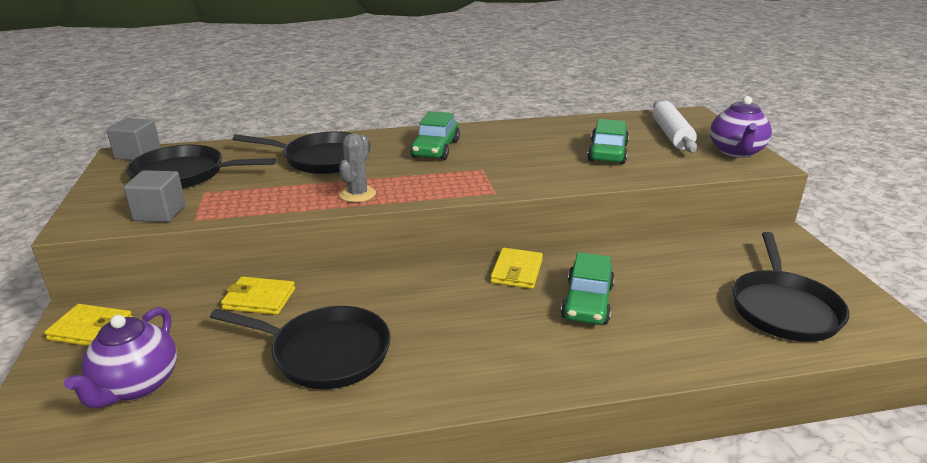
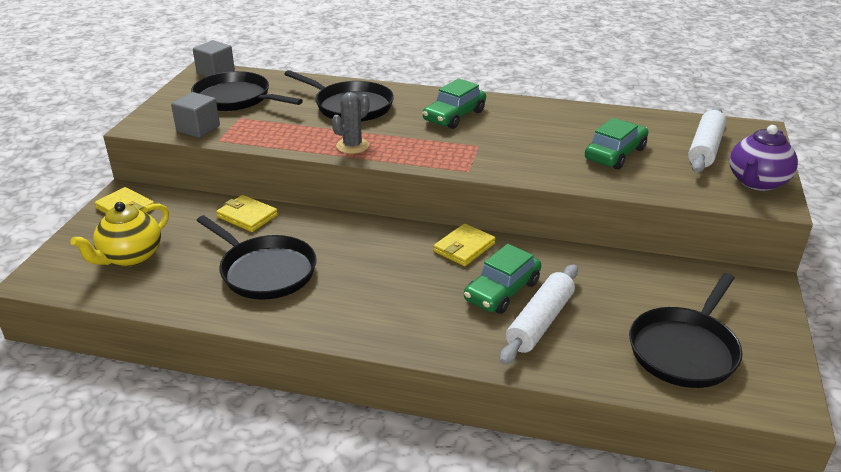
camera: 25 degrees right, 5 degrees up
(136, 385) = (130, 257): purple teapot -> yellow teapot
(646, 321) = (540, 322): none -> white rolling pin

